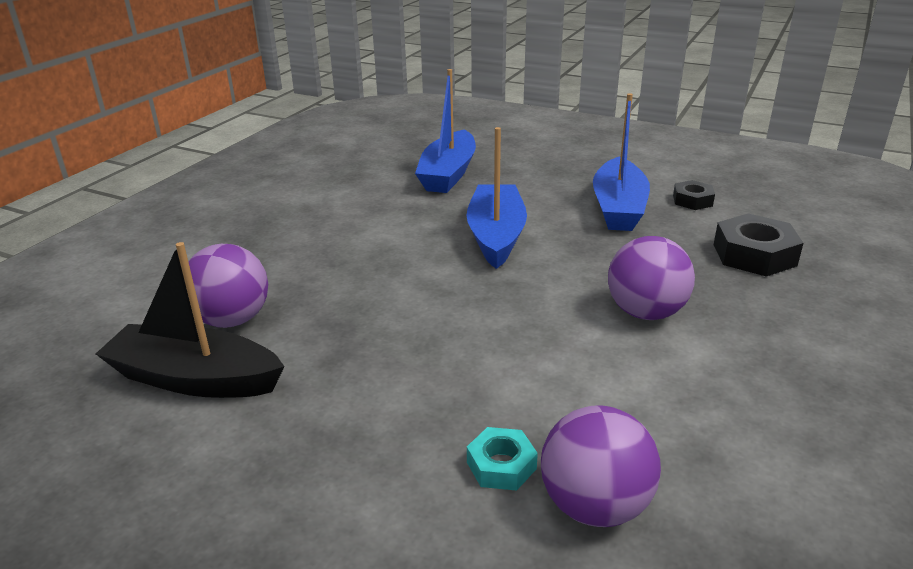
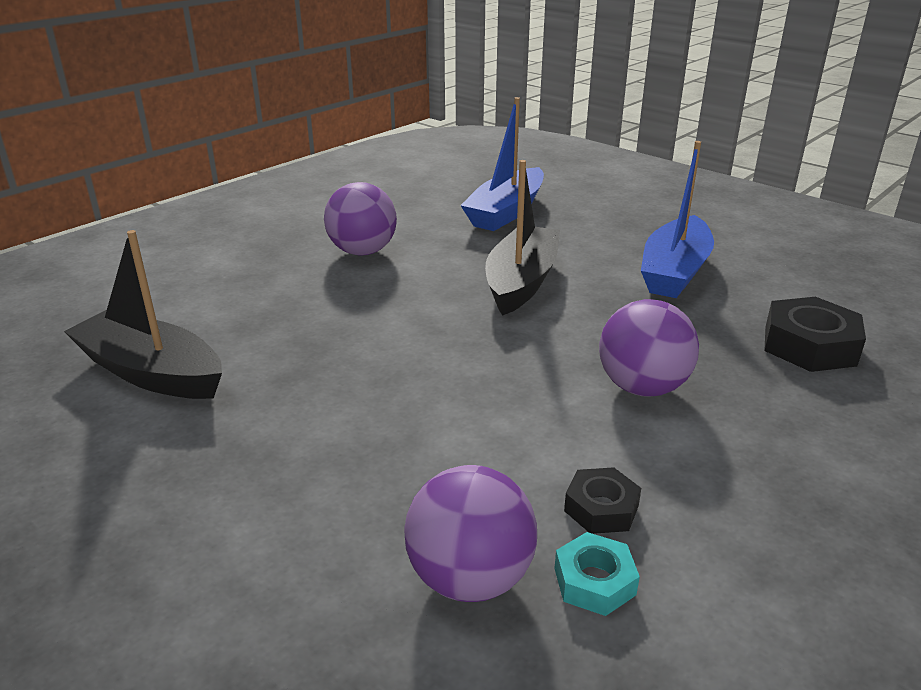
camera: 15 degrees right, 0 degrees up
(232, 320) = (215, 323): purple ball -> purple ball (362, 251)
(496, 236) = (521, 282): blue boat -> black boat
(501, 465) = (395, 515): turquoise nut -> turquoise nut (594, 581)
(692, 200) = (767, 275): black nut -> black nut (601, 508)

